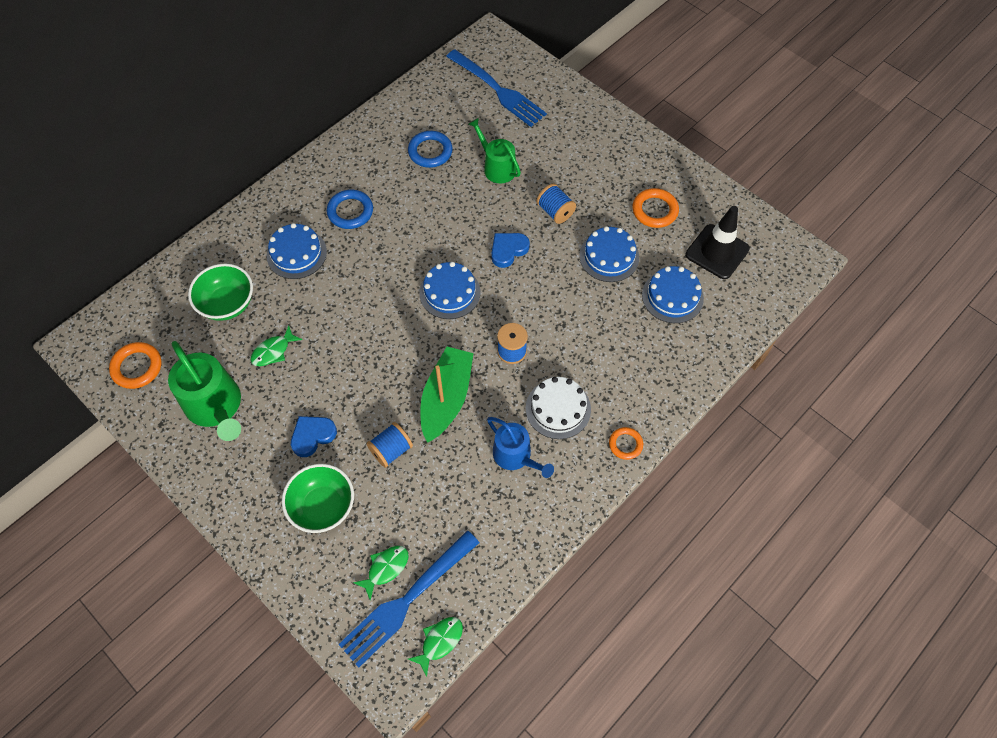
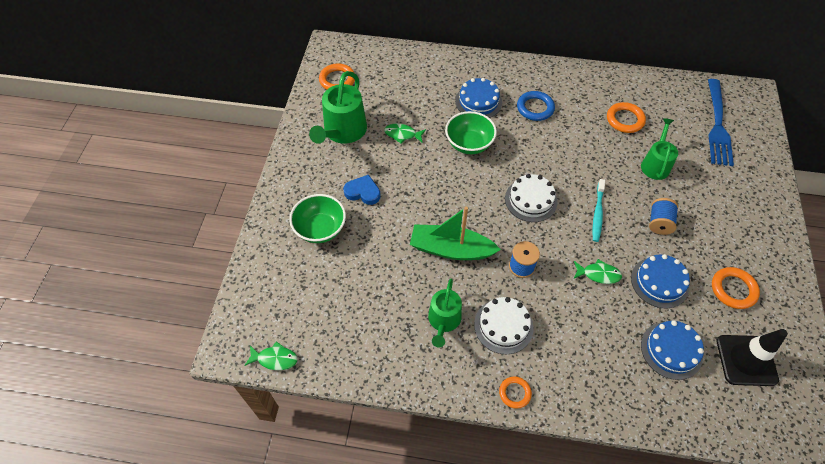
camera: 55 degrees right, 5 degrees down
(227, 304) = (413, 92): green bowl -> green bowl (469, 144)
(385, 568) = (303, 292): green fish -> green fish (598, 274)
(391, 450) = (387, 241): blue spool -> none
(406, 600) = (290, 319): blue fork -> none
(430, 152) = (625, 120): blue ring -> orange ring
(446, 398) = (451, 249): green boat -> green boat turned 150 degrees counterclockwise
(450, 292) = (531, 200): blue cake -> white cake
(508, 250) = (597, 213): blue heart -> turquoise toothbrush
(515, 456) = (443, 320): blue watering can -> green watering can

